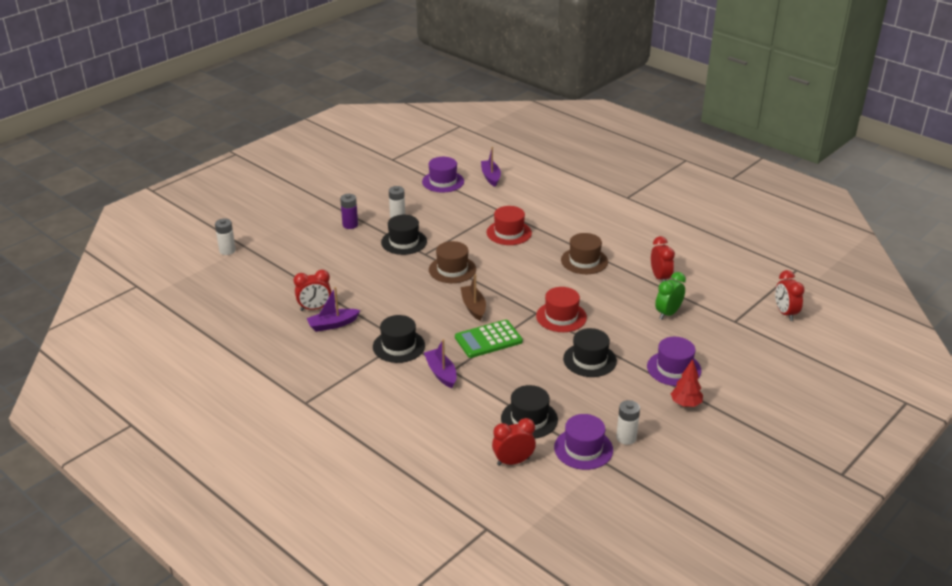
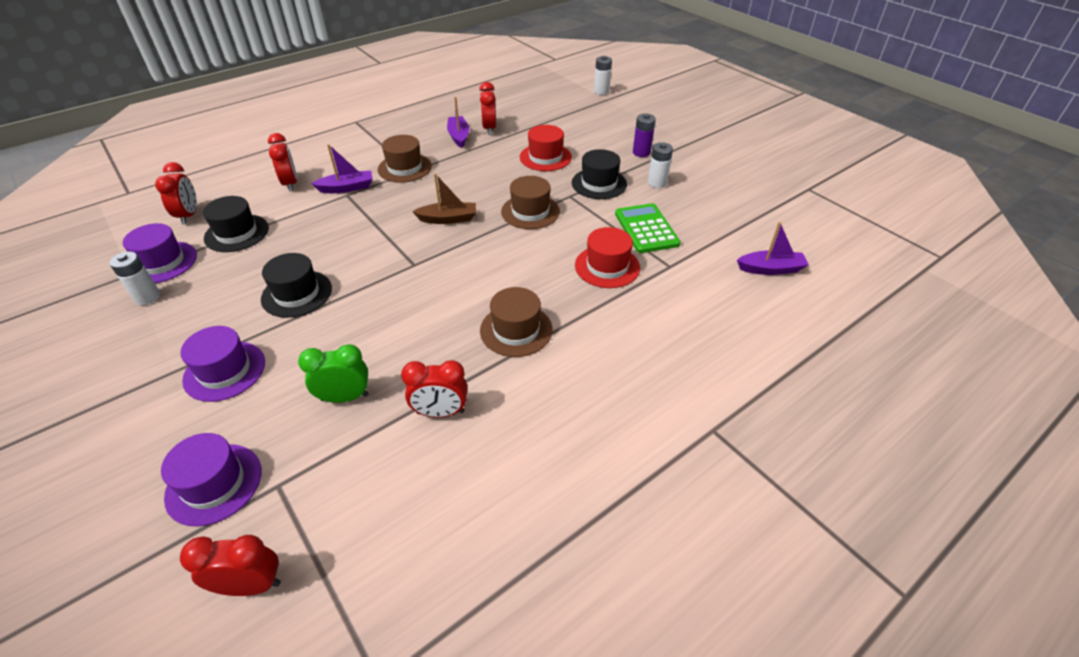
camera: 100 degrees right, 10 degrees up
(399, 346) = (404, 168): black hat -> brown hat
(442, 412) = (290, 184): none -> red clock
(443, 181) = (750, 224): purple hat -> purple hat (214, 484)
(488, 339) = (382, 222): green calculator -> green calculator (646, 229)
(561, 317) = (395, 284): red hat -> red hat (545, 157)
(668, 313) = (345, 397): green clock -> green clock turned 60 degrees counterclockwise
(685, 404) = (152, 364): red tree -> none

